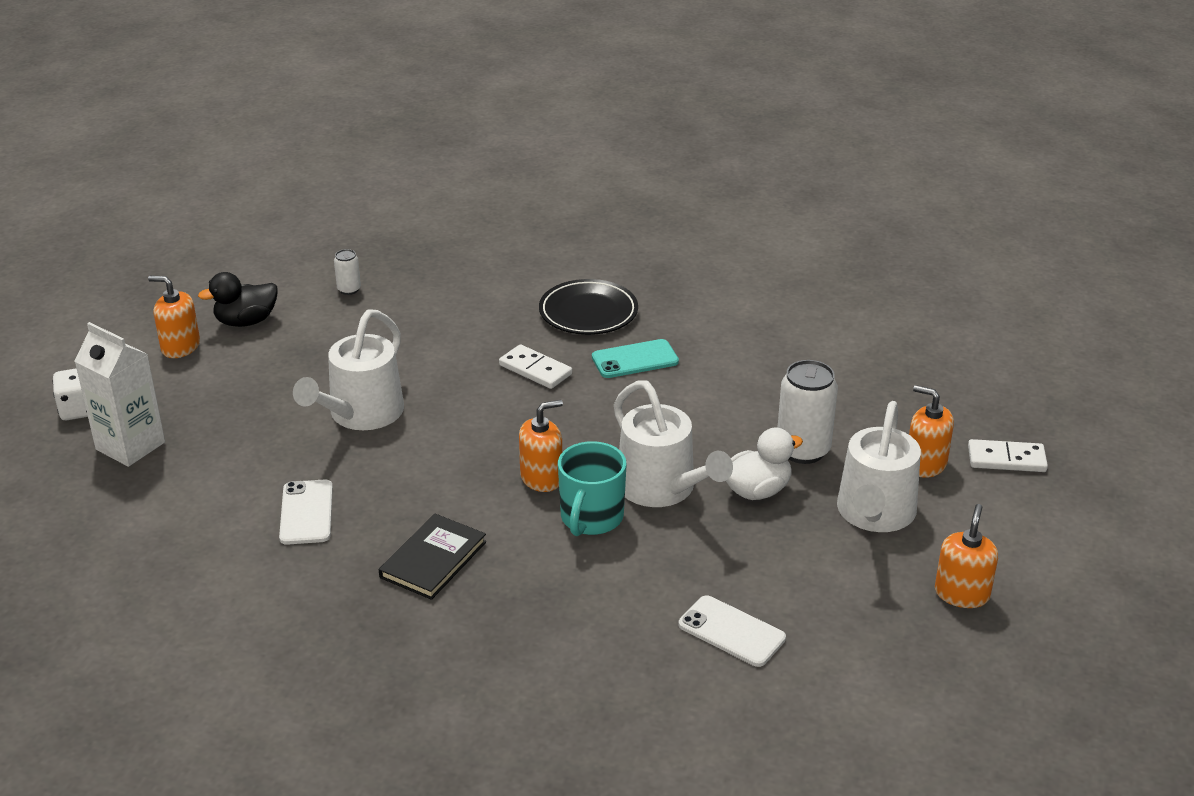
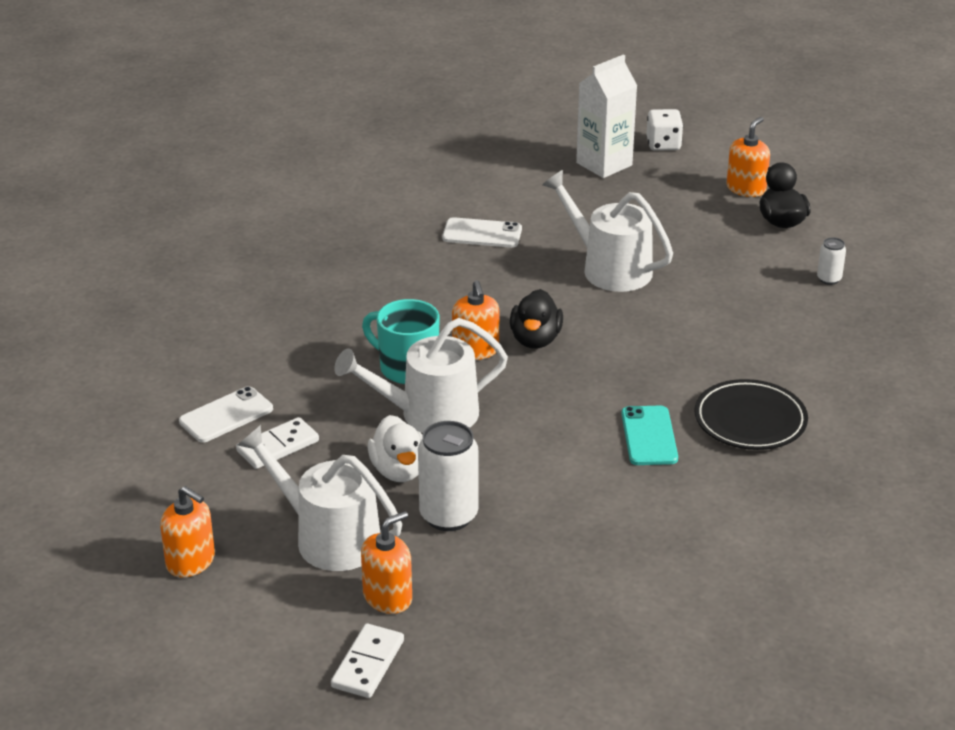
camera: 105 degrees right, 0 degrees up
(433, 559) = (394, 284): black book -> none
(509, 443) = (535, 340): none -> black duck
(535, 370) = (650, 371): white domino -> white domino (278, 446)

